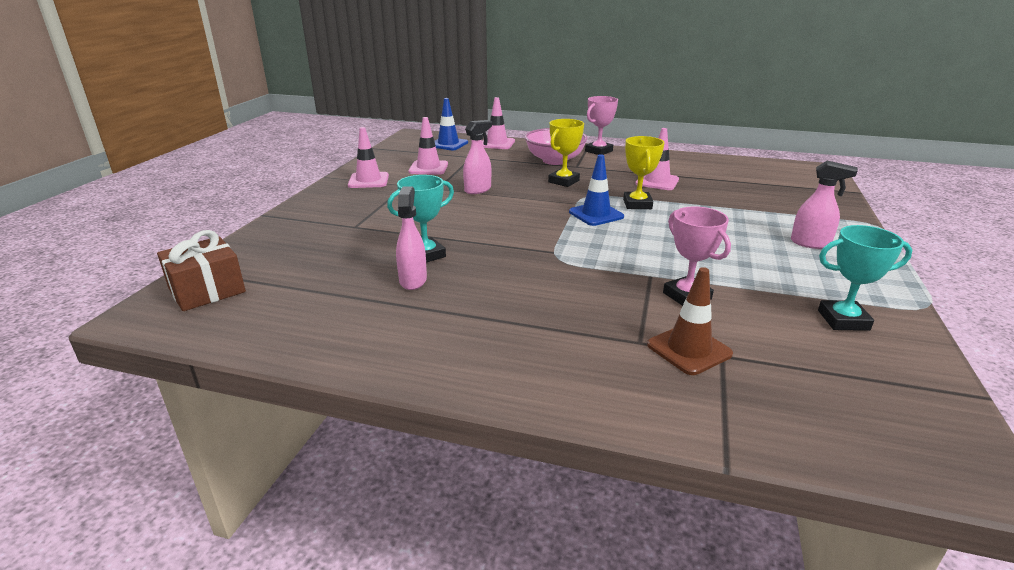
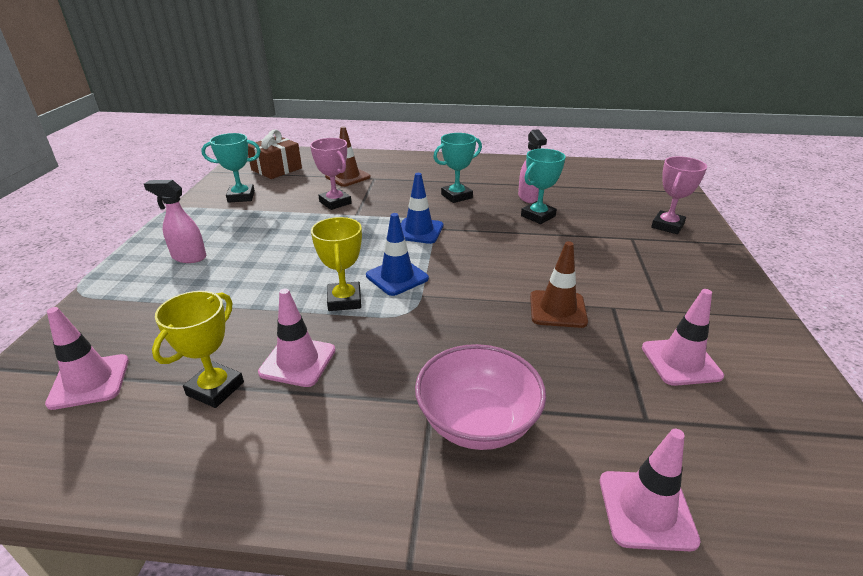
camera: 170 degrees right, 5 degrees up
(207, 290) = (652, 182): brown gift -> brown gift (276, 169)
(368, 180) = (723, 314): pink traffic cone -> pink traffic cone (89, 381)
(448, 144) = (754, 486): blue traffic cone -> blue traffic cone (419, 231)
(478, 190) = (557, 309): pink spray bottle -> brown traffic cone
(511, 291) = (456, 196): none -> turquoise trophy
(563, 181) = (446, 345): yellow trophy -> yellow trophy (215, 388)
(598, 151) = (387, 492): pink trophy -> pink trophy (667, 226)

